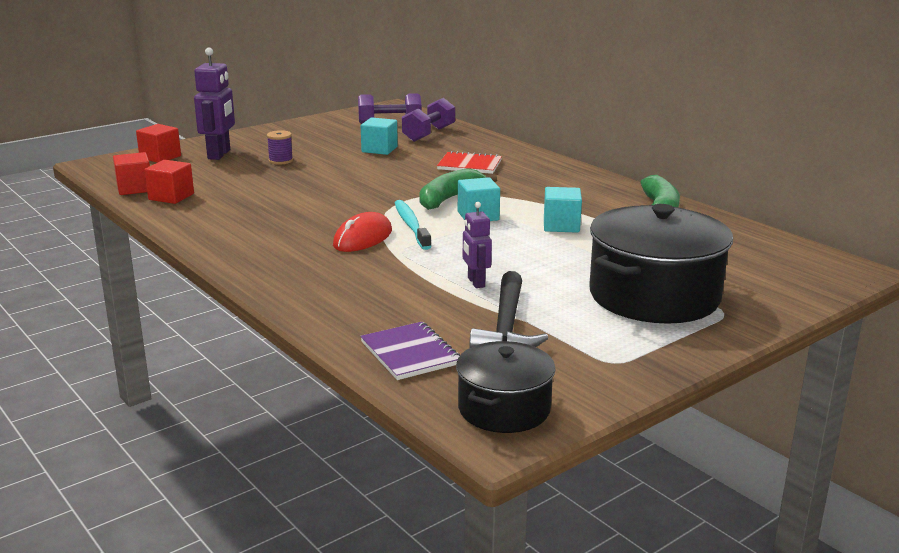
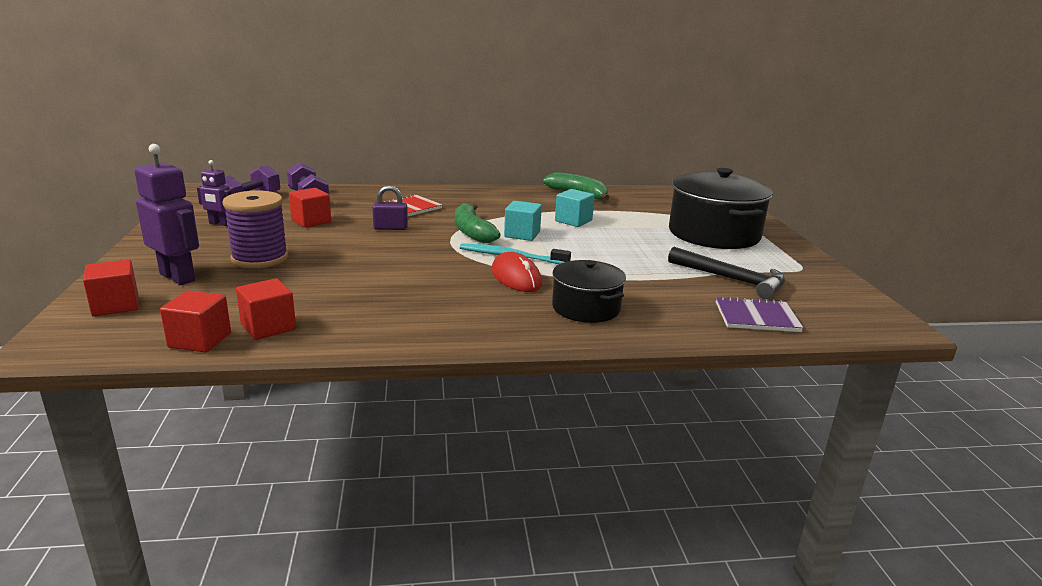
camera: 60 degrees left, 0 degrees up
(281, 161) = (260, 258): purple spool -> purple spool, size x1.94
(379, 149) = (311, 221): turquoise cube -> red cube
(408, 173) = (390, 228): none -> purple padlock
(475, 282) = (648, 267): purple robot -> purple robot (219, 224)
(504, 408) = (856, 313): black pot -> black pot (586, 308)

